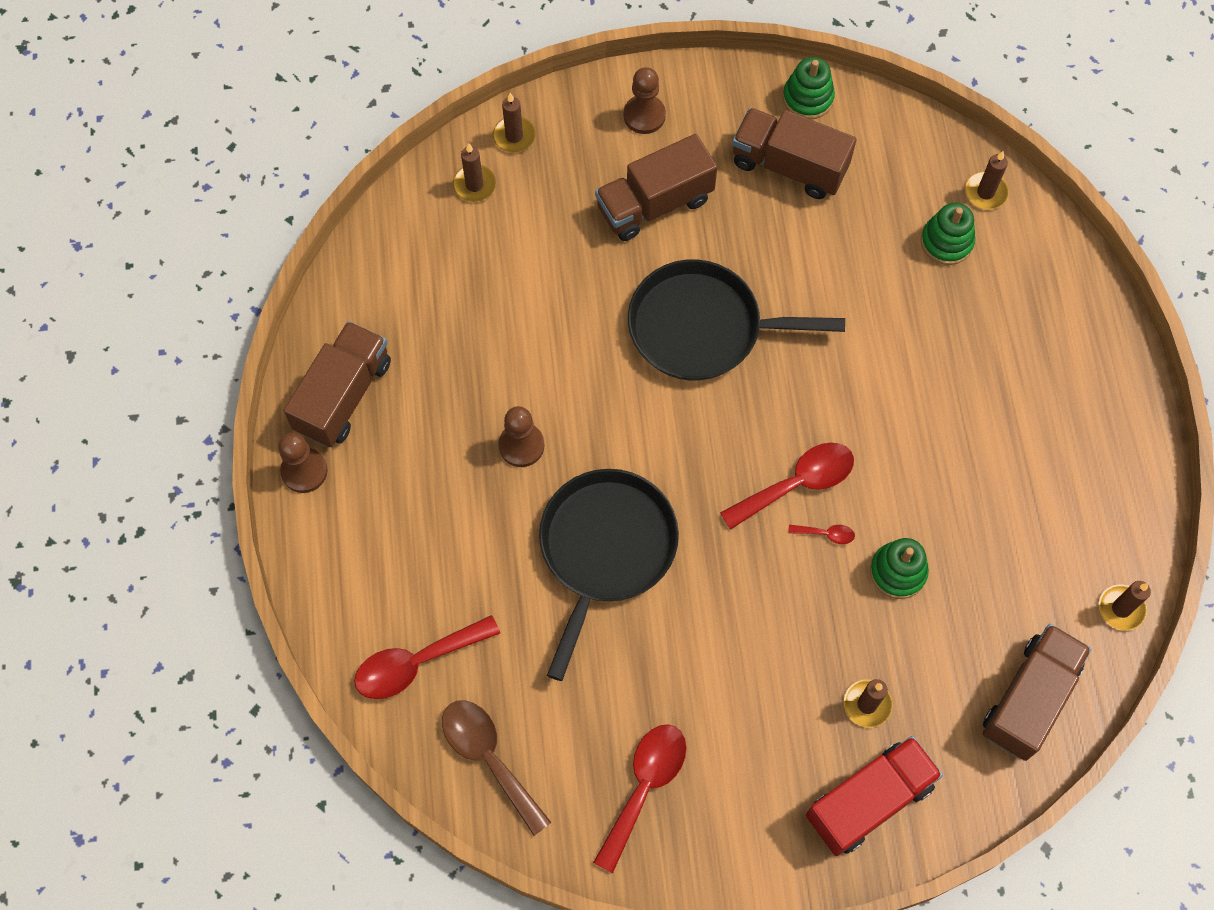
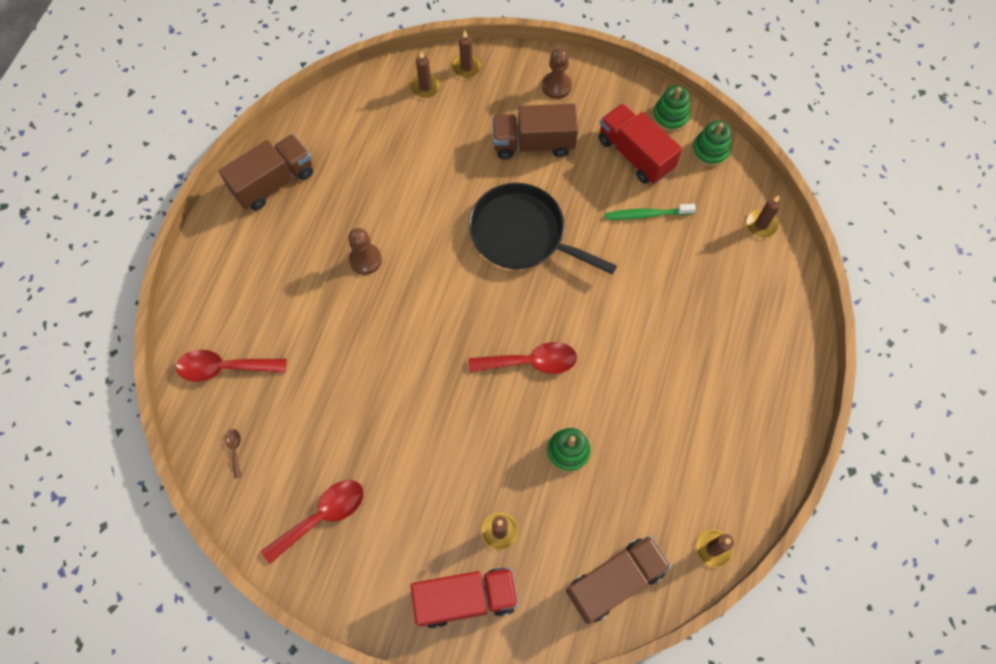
camera: 25 degrees right, 0 degrees up
(304, 471) = (224, 218): brown pawn -> none
(489, 758) = (235, 450): brown spoon -> brown spoon, size x0.45
(605, 549) = (382, 349): black pan -> none
(789, 166) = (635, 154): brown truck -> red truck
(826, 534) = (532, 404): red spoon -> none
(842, 238) = (646, 215): none -> green toothbrush
(946, 242) = (717, 246): green stacking toy -> green stacking toy (710, 151)

